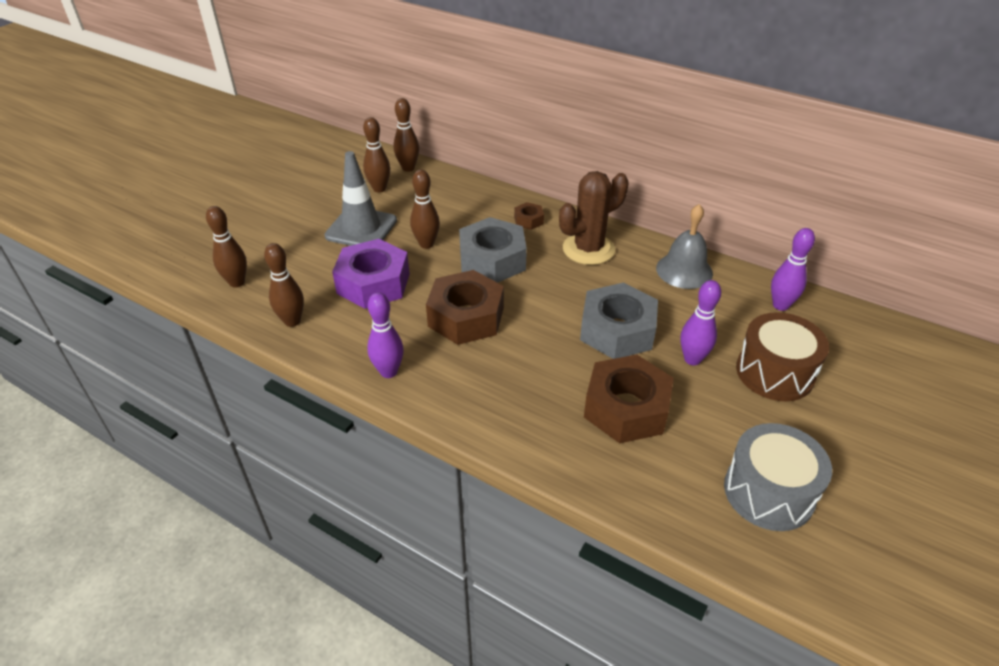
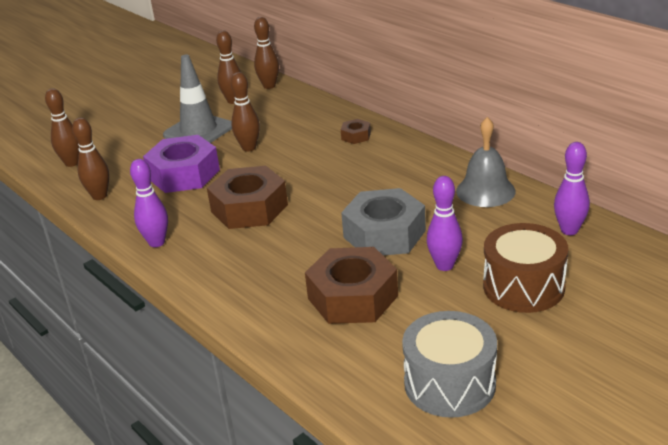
camera: 20 degrees right, 10 degrees down
(492, 260) = (301, 165): grey nut -> none
(588, 249) = (399, 164): brown cactus -> none

